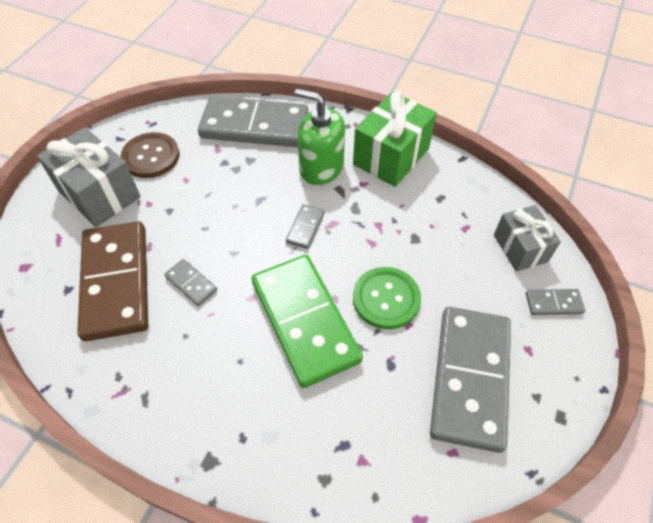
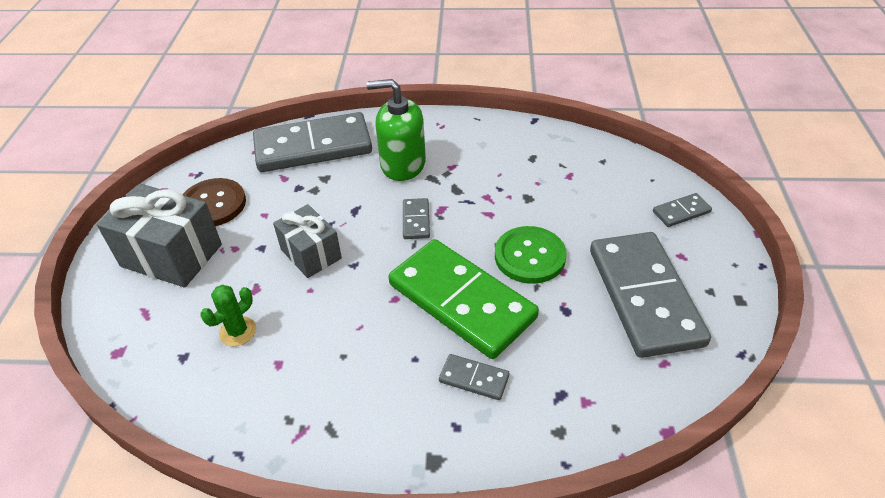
camera: 20 degrees left, 10 degrees down
(116, 282) = (238, 331): brown domino -> green cactus
(191, 283) = (323, 306): grey domino -> grey domino (474, 379)
(391, 156) = (466, 136): green gift -> none
(520, 248) = (627, 177): grey gift -> grey gift (311, 254)

